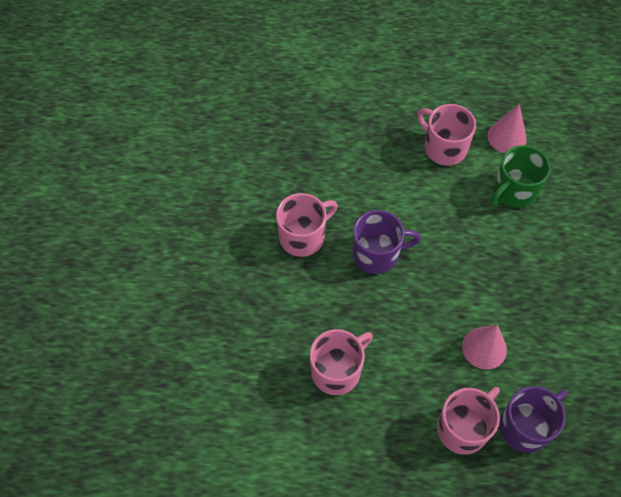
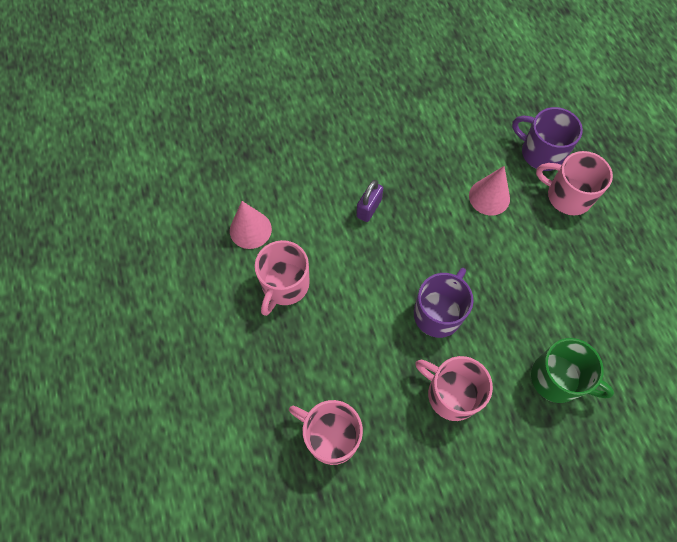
camera: 110 degrees left, 5 degrees up
(337, 370) = (574, 310): pink mug -> pink mug (331, 436)
(377, 254) = (438, 313): purple mug -> purple mug turned 60 degrees clockwise
(502, 235) = (369, 208): none -> purple padlock
(514, 191) = (314, 209): green mug -> green mug (557, 379)

